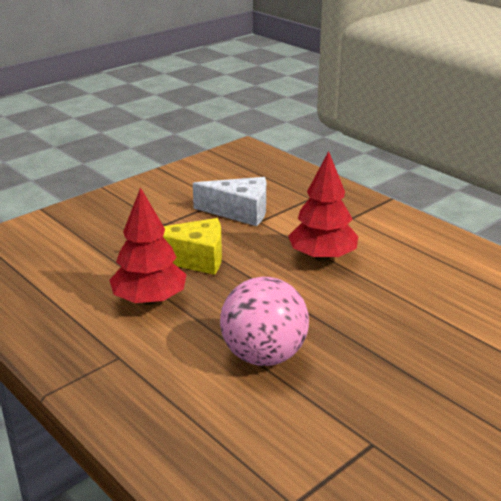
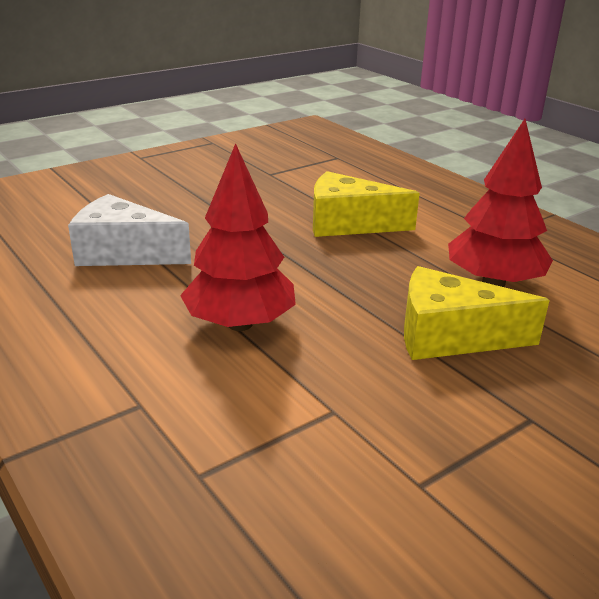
camera: 175 degrees left, 0 degrees up
(240, 212) = (373, 440): white cheese -> white cheese (123, 253)
(264, 355) = (348, 224): pink ball -> yellow cheese

